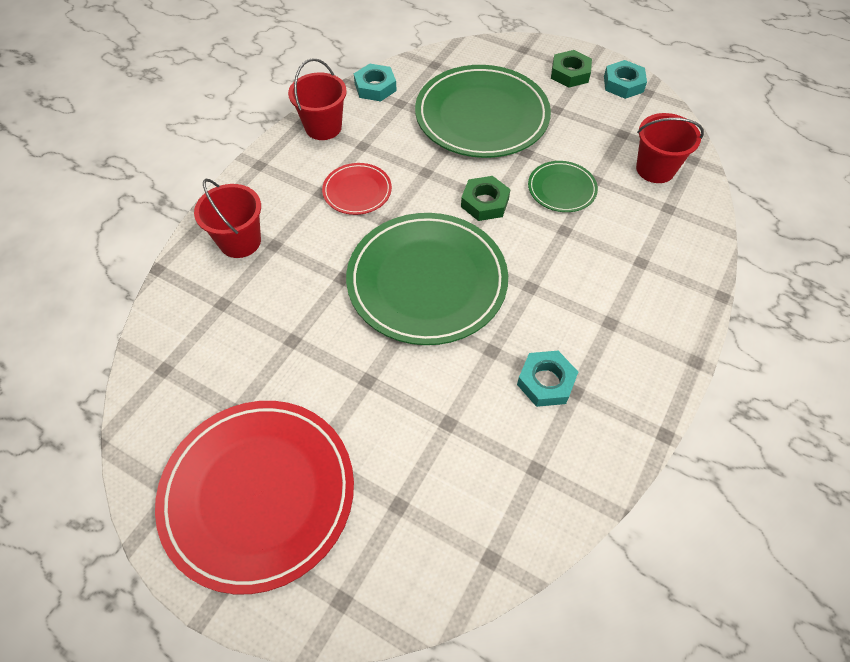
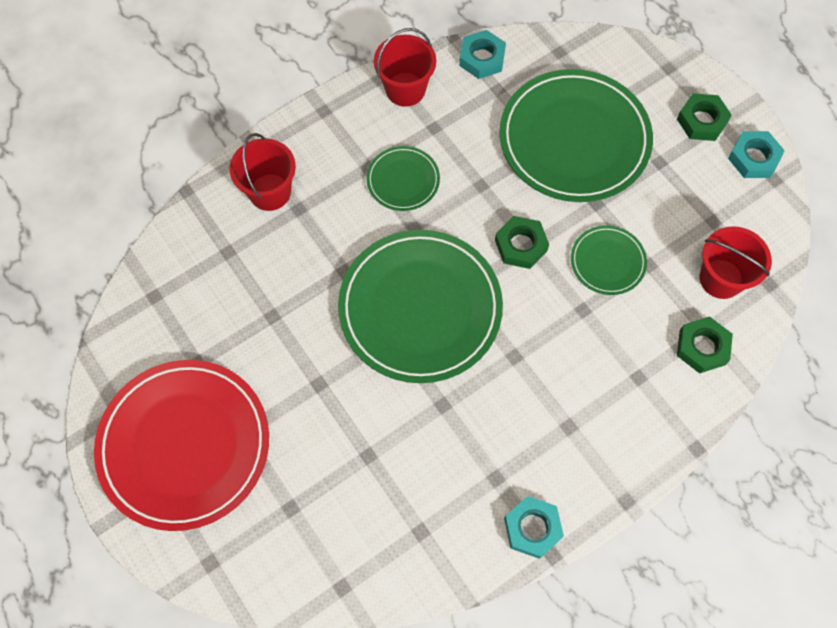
camera: 25 degrees right, 10 degrees up
(357, 191) = (403, 180): red plate -> green plate
(546, 382) = (474, 457): turquoise nut -> turquoise nut (532, 528)
(674, 221) = (702, 347): none -> green nut

